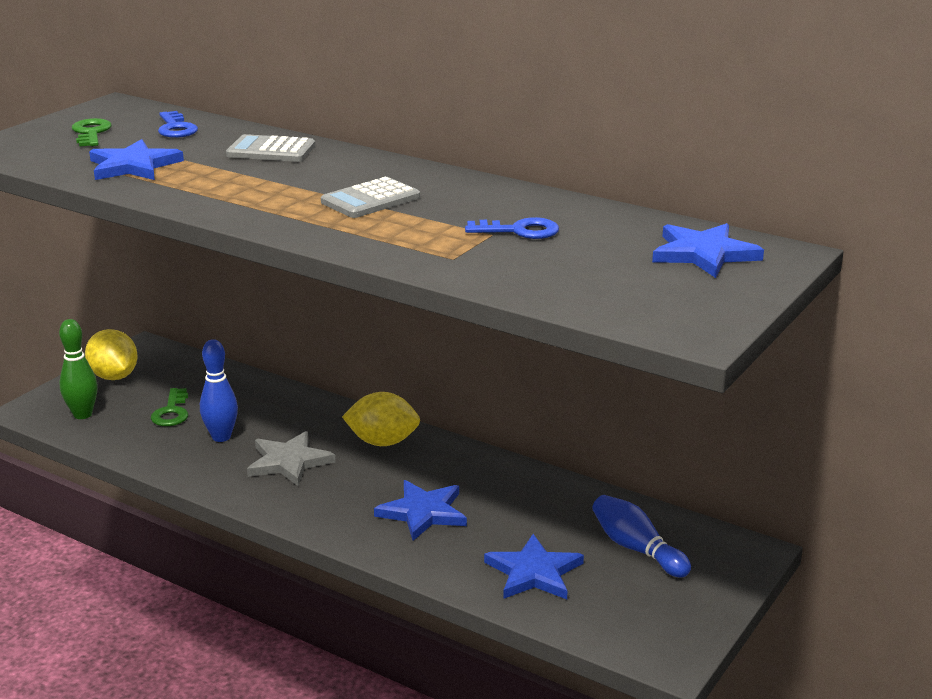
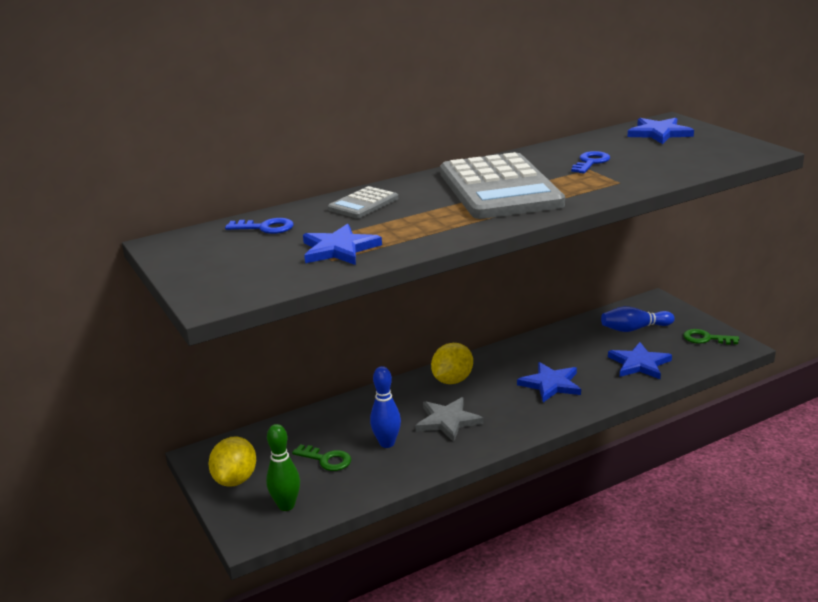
camera: 60 degrees left, 0 degrees up
(91, 133) = (230, 258): green key -> green key (706, 338)
(114, 376) = (235, 479): yellow lemon -> yellow lemon turned 75 degrees counterclockwise
(370, 200) = (499, 189): grey calculator -> grey calculator, size x2.20

